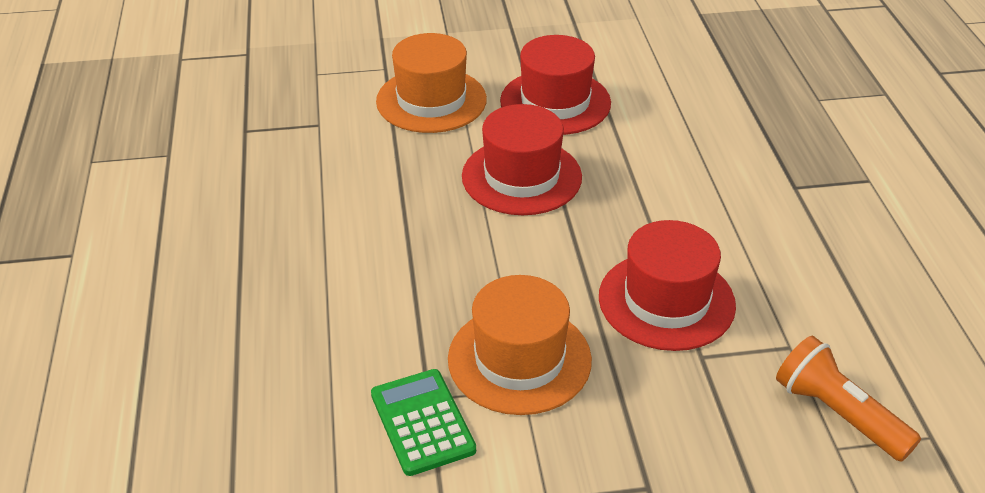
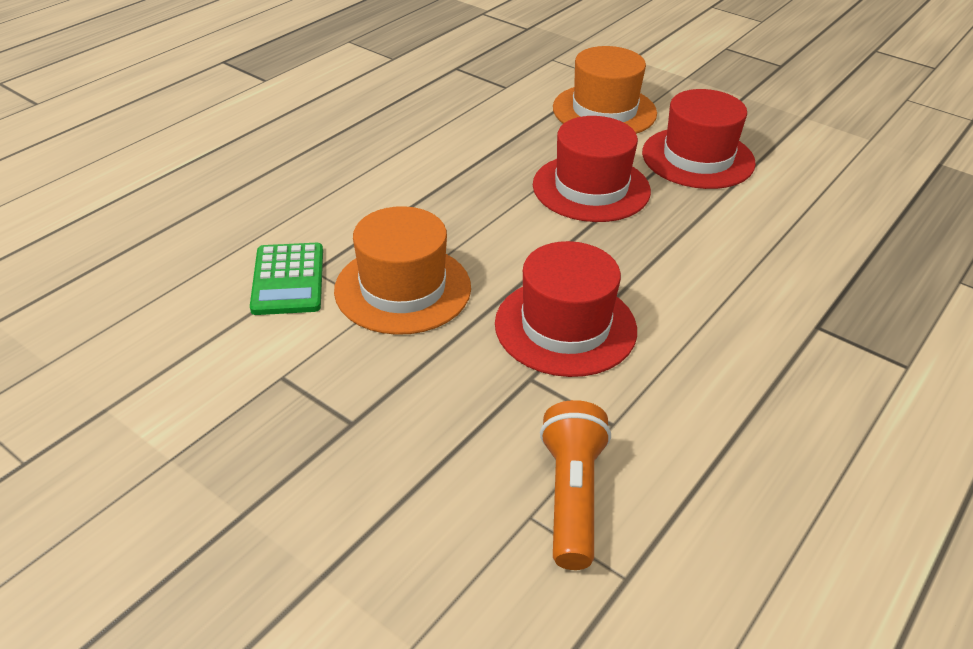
camera: 45 degrees right, 0 degrees up
(422, 422) = (288, 280): green calculator -> green calculator turned 150 degrees clockwise

